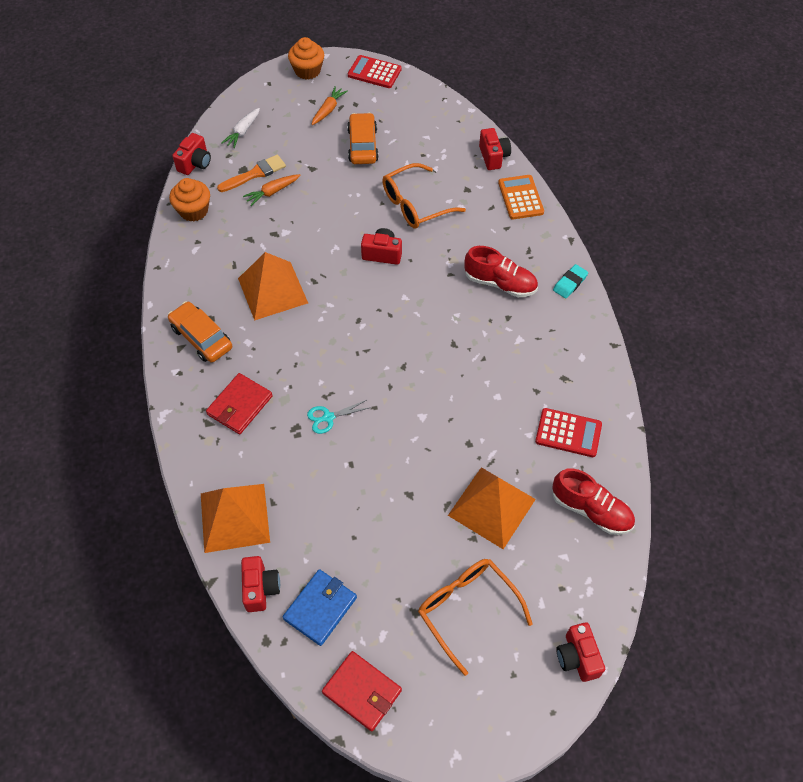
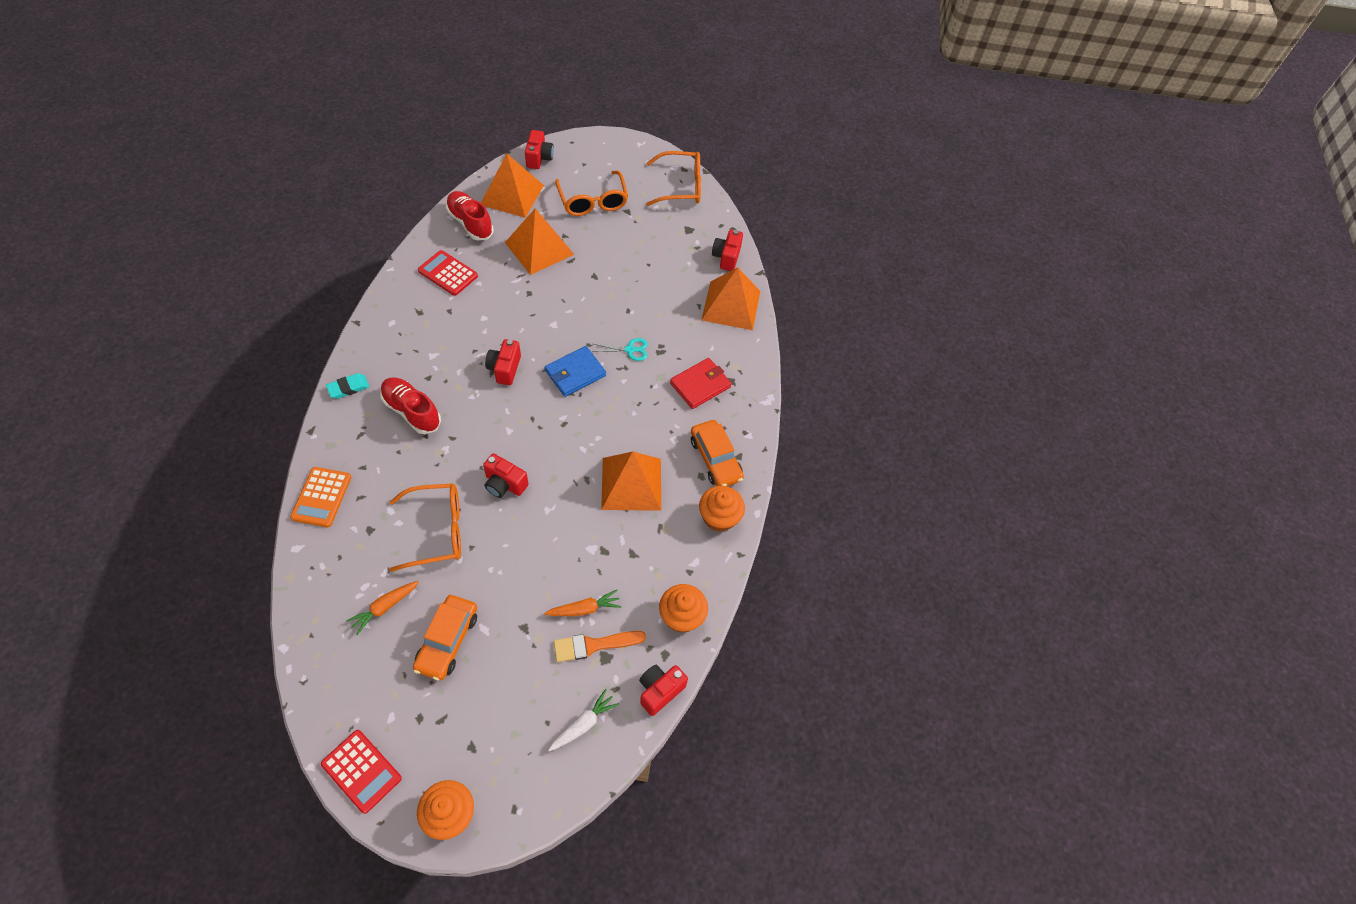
camera: 165 degrees left, 0 degrees up
(183, 289) = (719, 517): none -> orange cupcake
(320, 608) = (689, 234): blue wallet -> blue wallet (575, 373)
(328, 110) = (459, 721): orange carrot -> orange carrot (384, 607)
(362, 692) = (681, 186): red wallet -> orange glasses
(493, 157) = (310, 563): red camera -> red camera (505, 369)
(572, 575) = (512, 195): none -> orange pyramid

